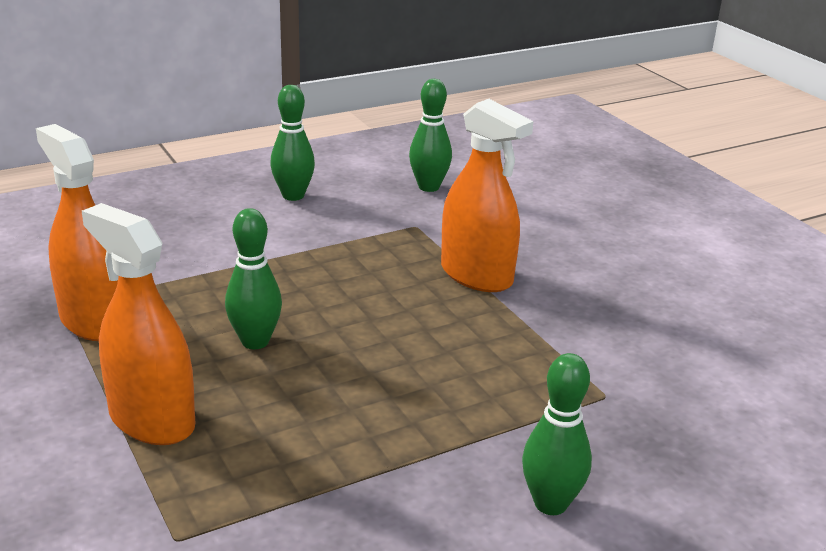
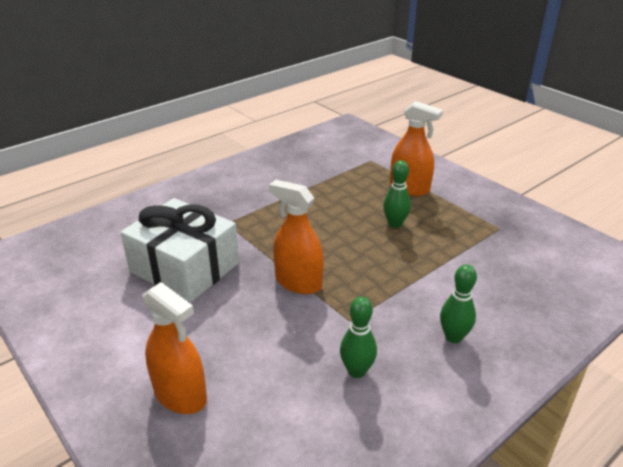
camera: 170 degrees right, 5 degrees up
(94, 321) = (476, 222): orange spray bottle -> orange spray bottle (180, 395)
(550, 503) = (252, 183): green bowling pin -> none
(670, 322) = (185, 267): none -> white gift

